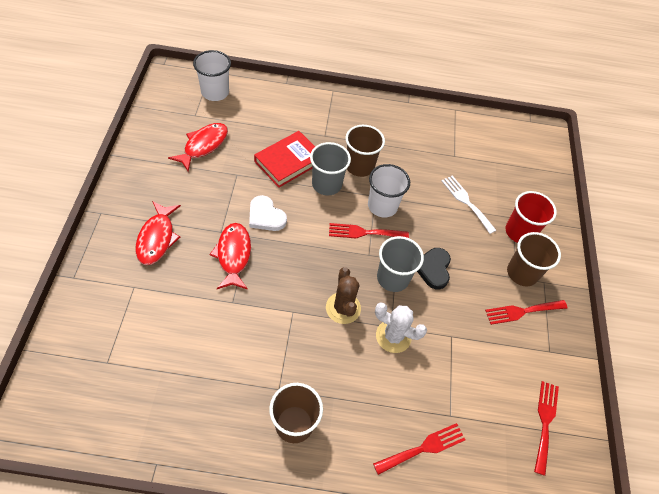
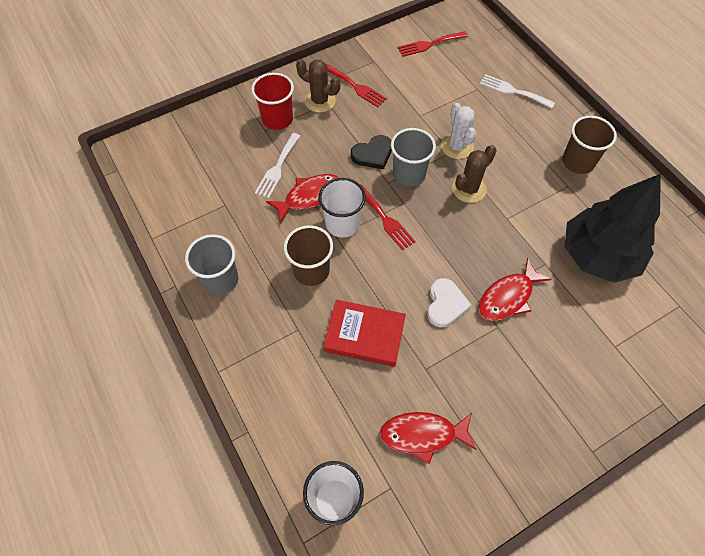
camera: 120 degrees left, 5 degrees up
(157, 238) = (559, 372): red fish -> red fish (309, 196)
(201, 346) = (598, 255): none -> black tree
(326, 184) = (360, 282): grey cup -> grey cup (220, 279)
(423, 448) = (513, 91): red fork -> white fork
(522, 273) = (320, 101): brown cup -> brown cactus

